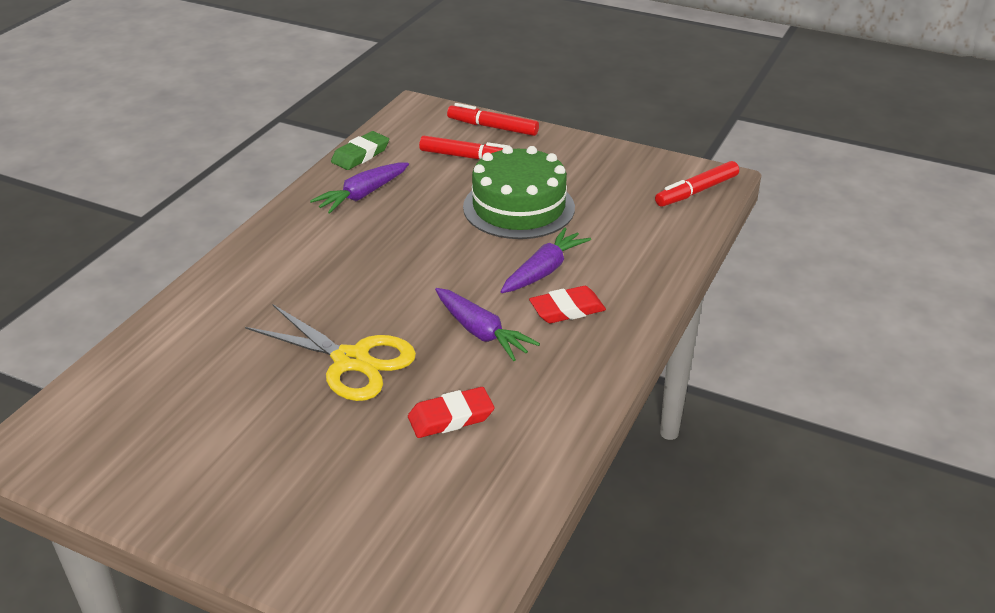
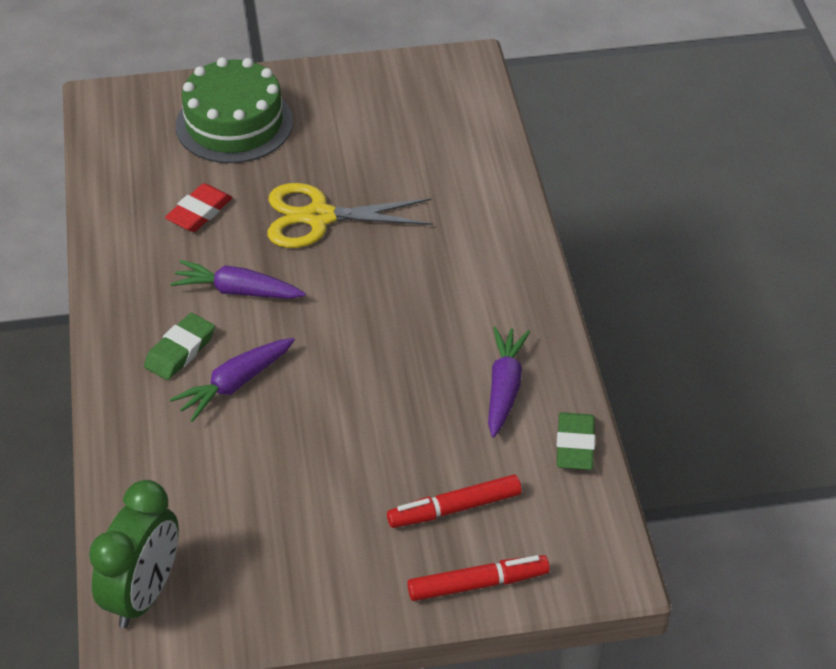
camera: 145 degrees right, 10 degrees up
(518, 207) = (327, 457): green cake -> green cake (234, 123)
(544, 270) = (234, 384): purple carrot -> purple carrot turned 45 degrees clockwise
(567, 309) = (180, 351): red eraser -> green eraser
(696, 191) = (144, 594): red marker -> green clock

